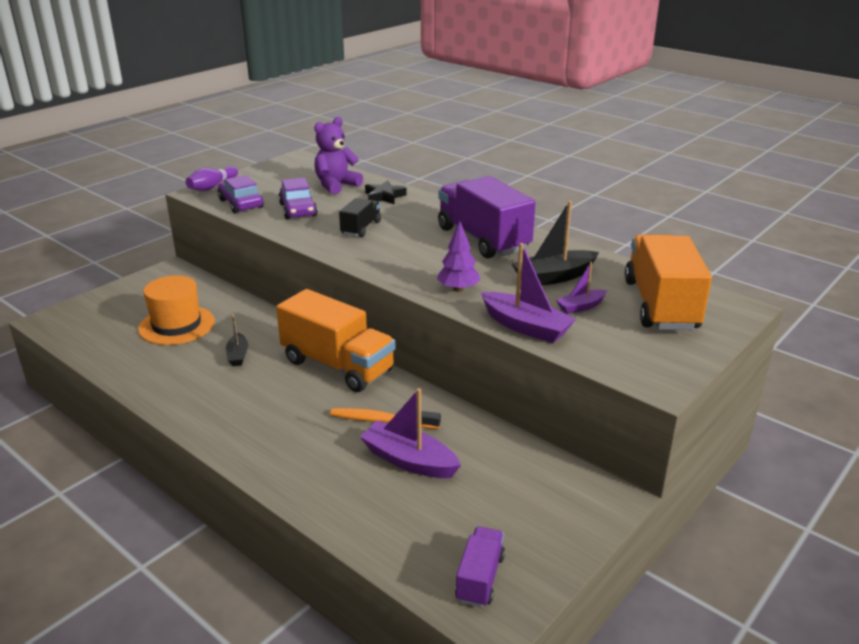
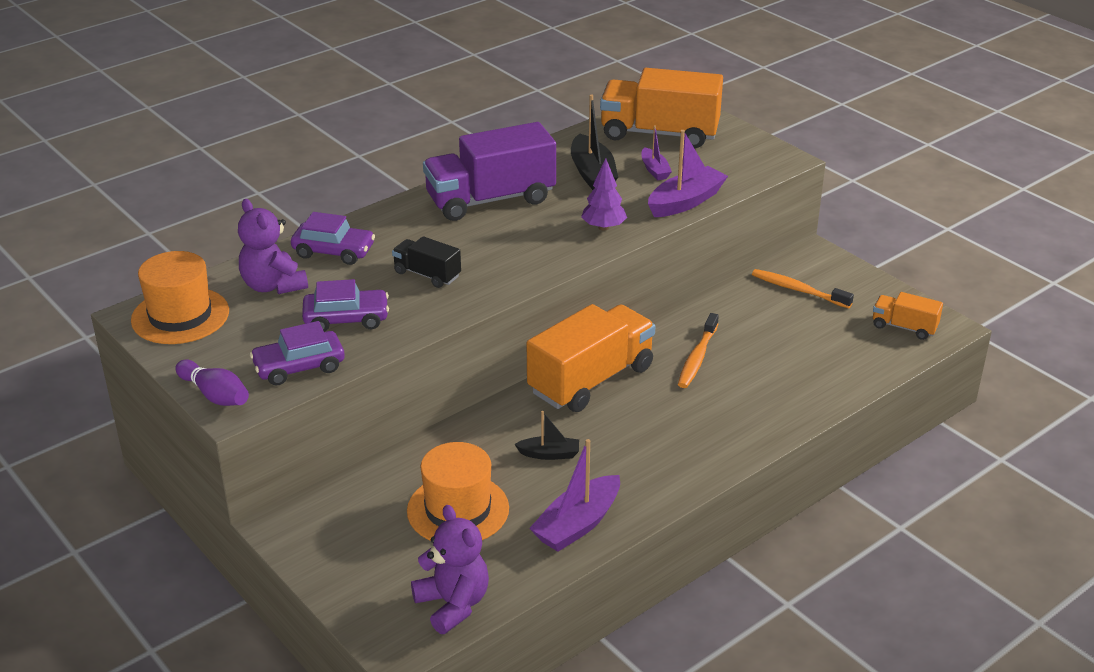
camera: 80 degrees left, 5 degrees up
(79, 334) = (453, 604): none -> purple teddy bear
(297, 167) = (180, 316): none -> orange hat
(384, 196) = (334, 251): black star -> purple car
(409, 460) = (761, 347): purple boat -> purple boat (577, 524)
(480, 578) = (904, 327): purple truck -> orange truck
(527, 484) = (798, 290): none -> orange toothbrush

